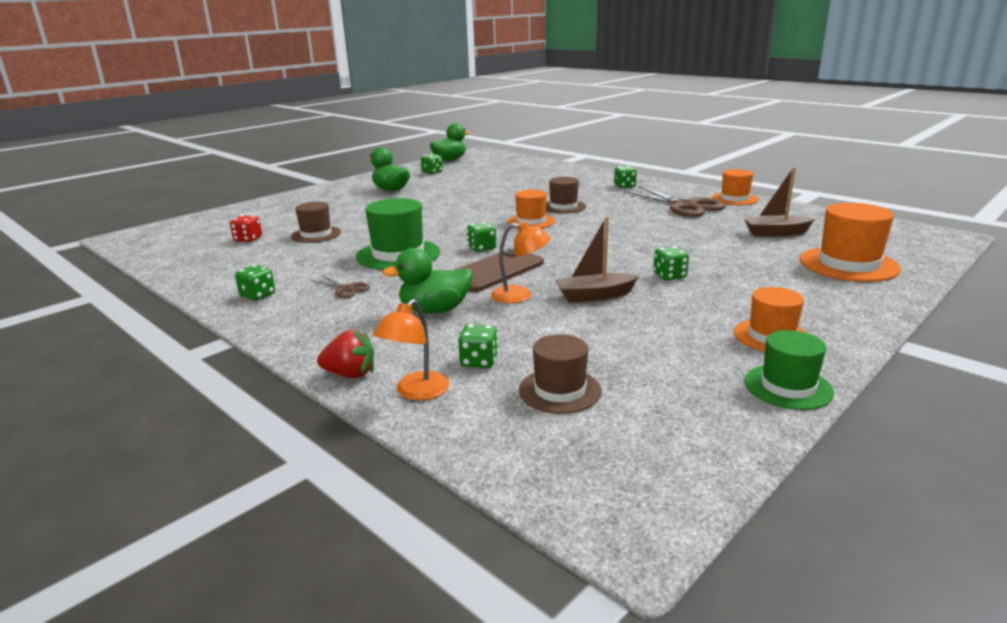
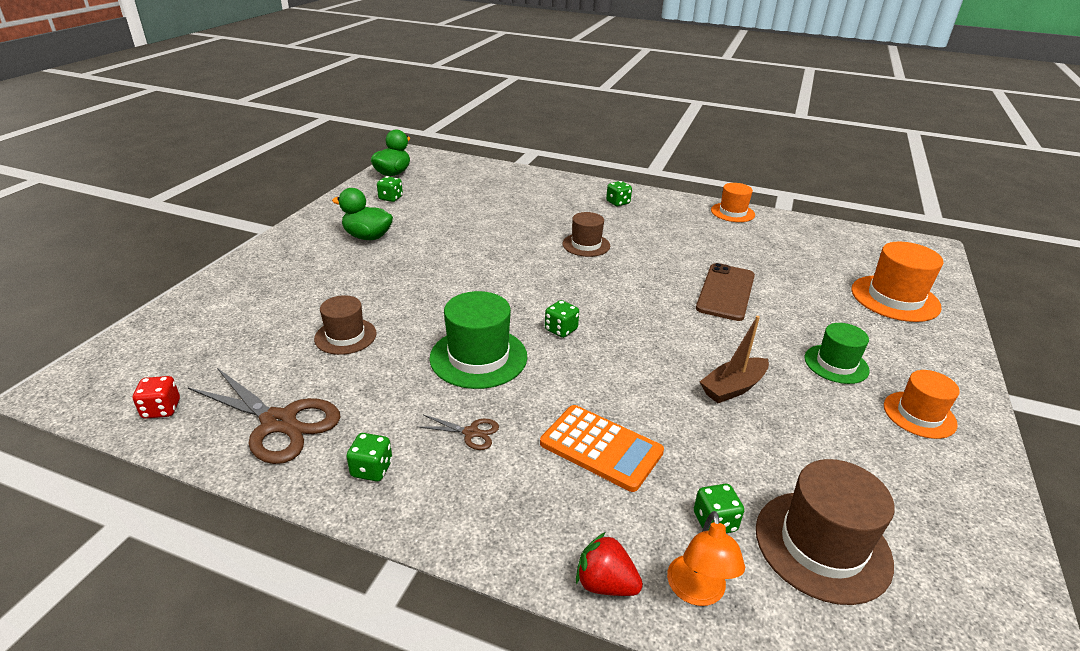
camera: 25 degrees left, 10 degrees up
(248, 239) = (261, 361): red dice -> red dice (161, 409)
(350, 374) = (605, 584): red strawberry -> red strawberry turned 135 degrees counterclockwise
(435, 310) = (601, 448): green duck -> orange calculator
(494, 271) = (606, 366): brown phone -> brown phone (725, 292)
(520, 295) = (665, 403): orange lamp -> none
(531, 221) = (574, 275): orange hat -> none
(560, 390) = (822, 545): brown hat -> brown hat, size x1.56
(669, 276) = (772, 343): green dice -> none
(685, 206) = (699, 229): brown scissors -> brown scissors (279, 423)
(776, 233) = (806, 261): brown boat -> none
(788, 387) = (985, 483): green hat -> green hat (836, 364)

